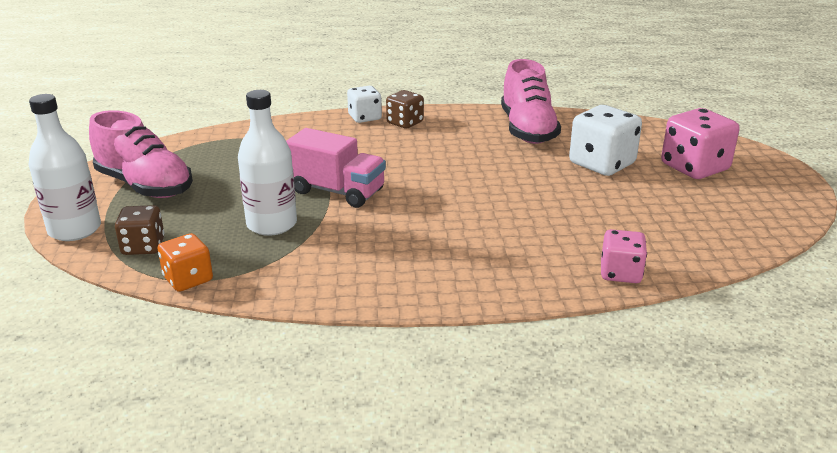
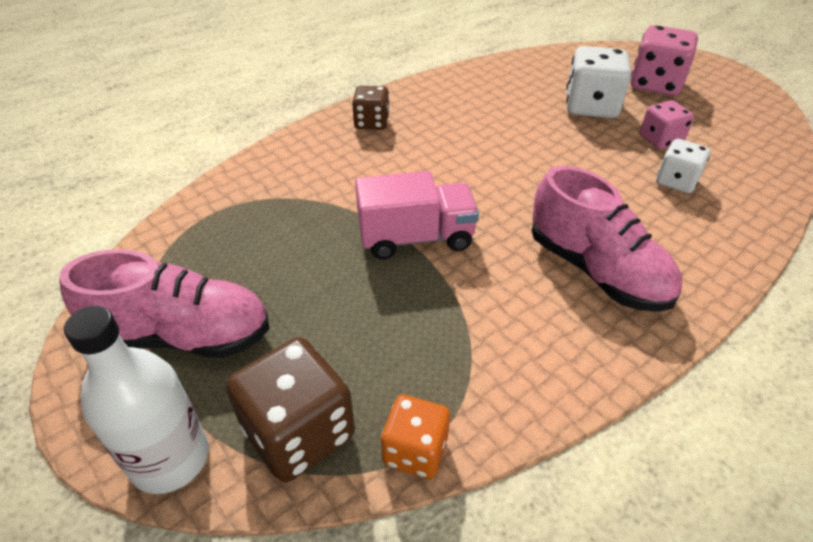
camera: 35 degrees left, 15 degrees up
(143, 246) = (299, 432): brown dice -> brown dice, size x1.63
(272, 224) = (406, 316): white bottle -> none
(365, 117) = (324, 130): white dice -> white dice (676, 181)
(527, 130) = (489, 91): pink shoe -> pink shoe (596, 270)
(620, 273) = (752, 218): pink dice -> pink dice (660, 140)

